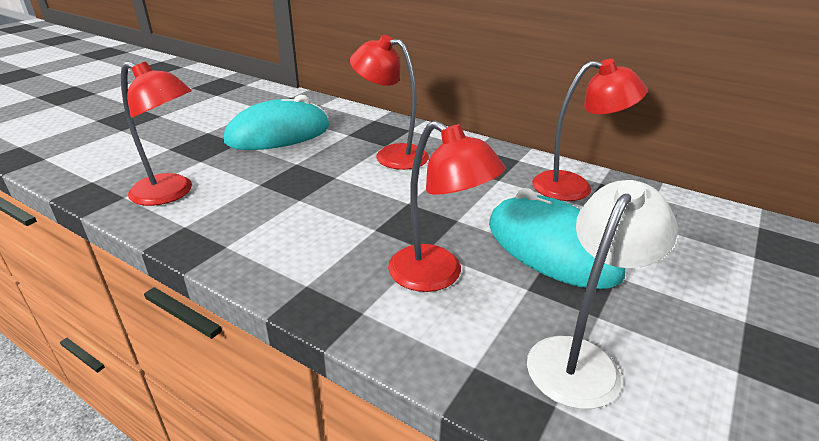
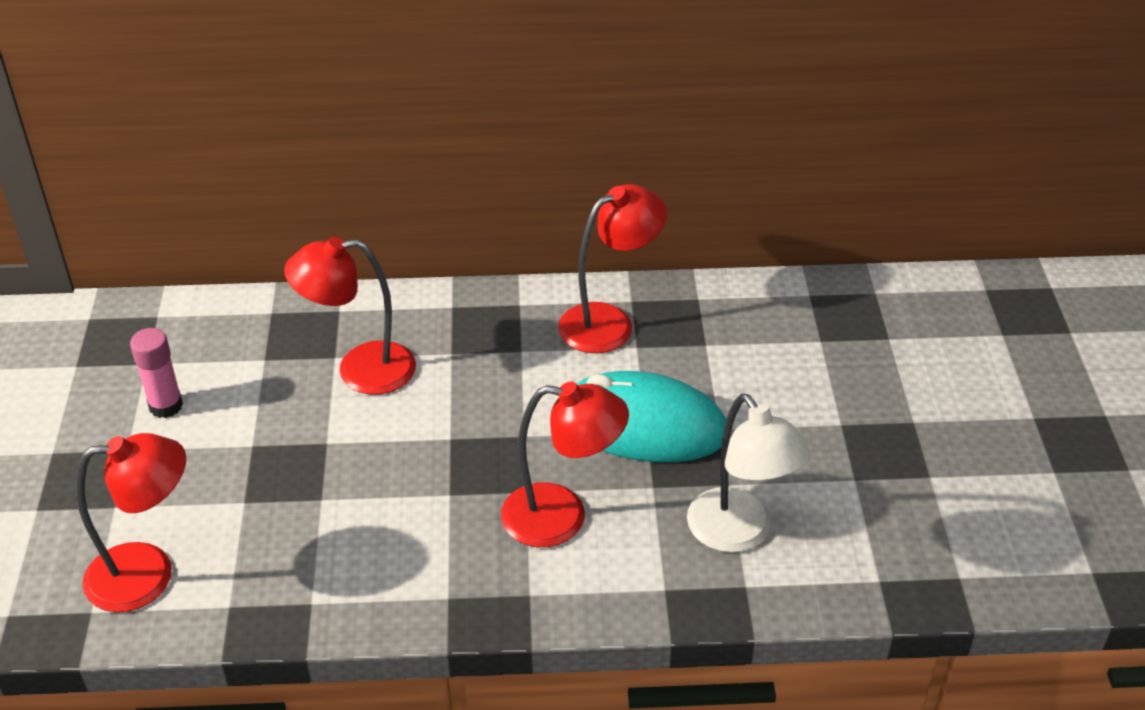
camera: 35 degrees left, 10 degrees up
(278, 134) = (166, 406): turquoise mouse -> pink glue stick
(580, 358) = (739, 534): white lamp -> white lamp turned 150 degrees clockwise

